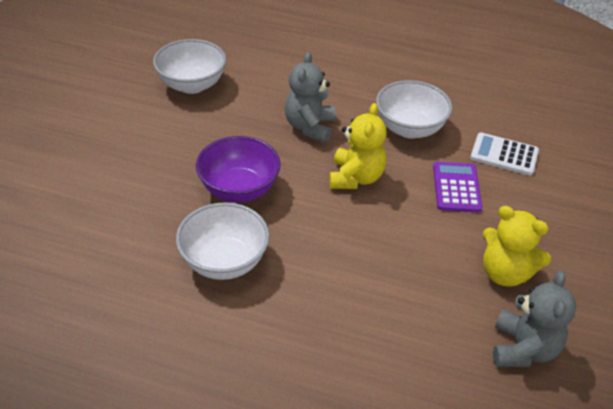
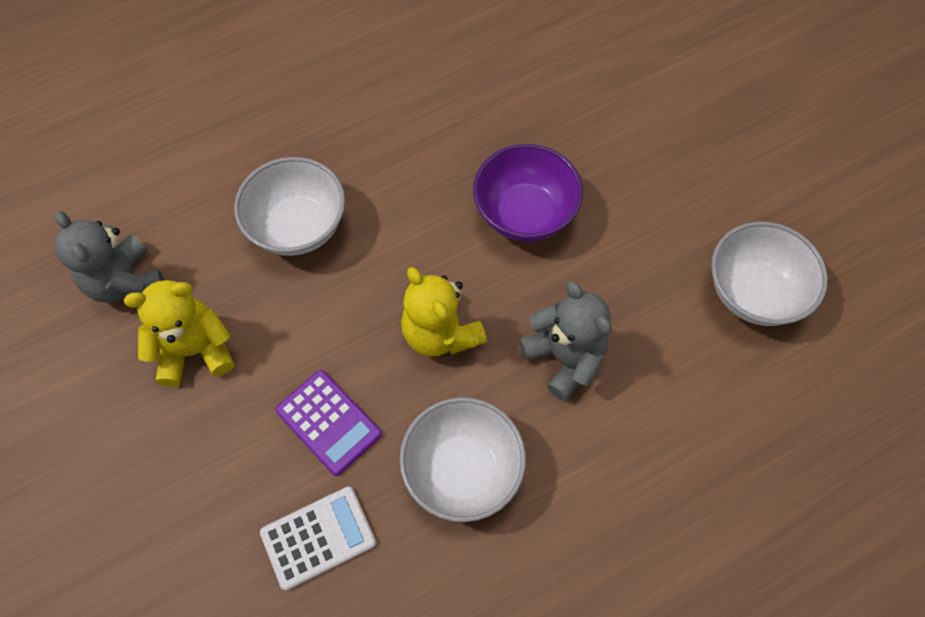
camera: 135 degrees right, 20 degrees up
(224, 261) = (444, 140): white bowl -> white bowl (298, 227)

